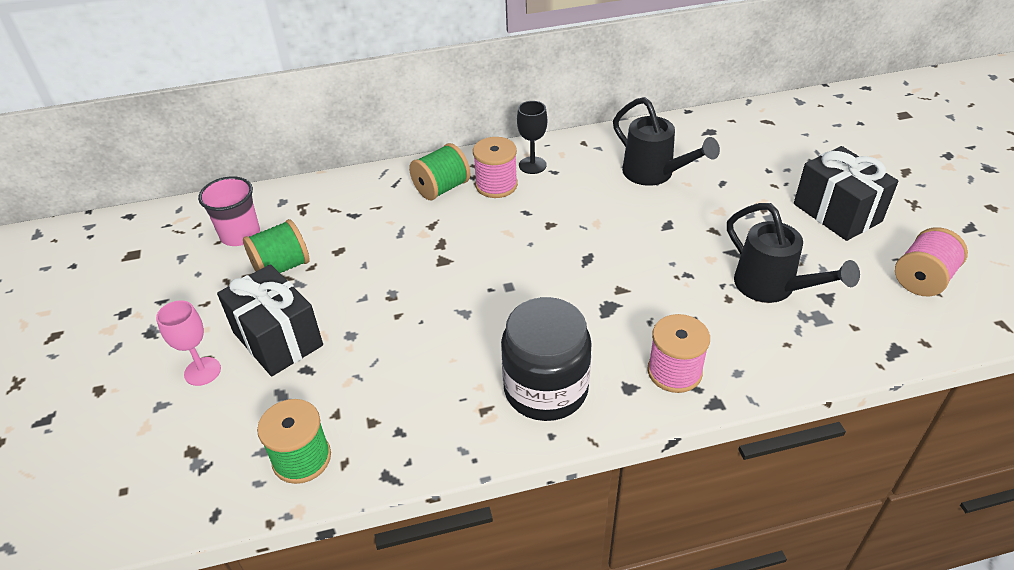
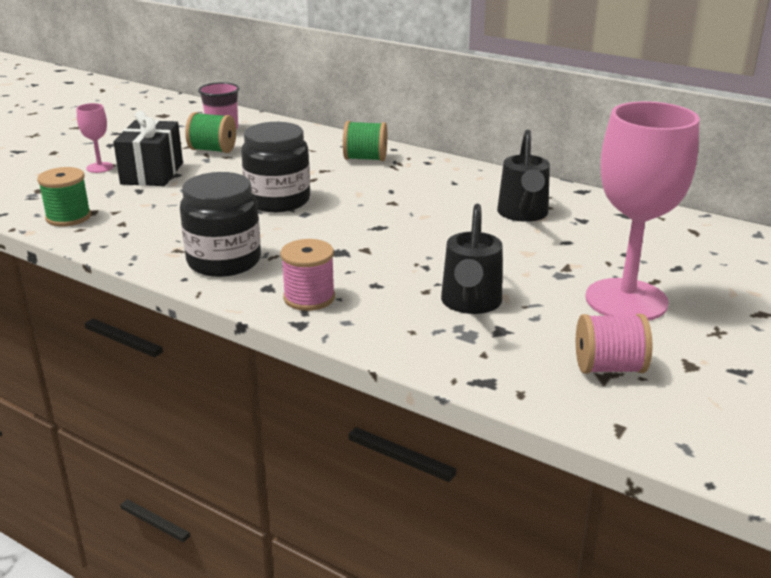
camera: 45 degrees right, 15 degrees down
(459, 287) = (278, 200): none -> black jar
(496, 185) = (401, 172): pink spool -> none
(532, 165) = (446, 173): black goblet -> none
(837, 213) = (626, 300): black gift -> pink goblet

